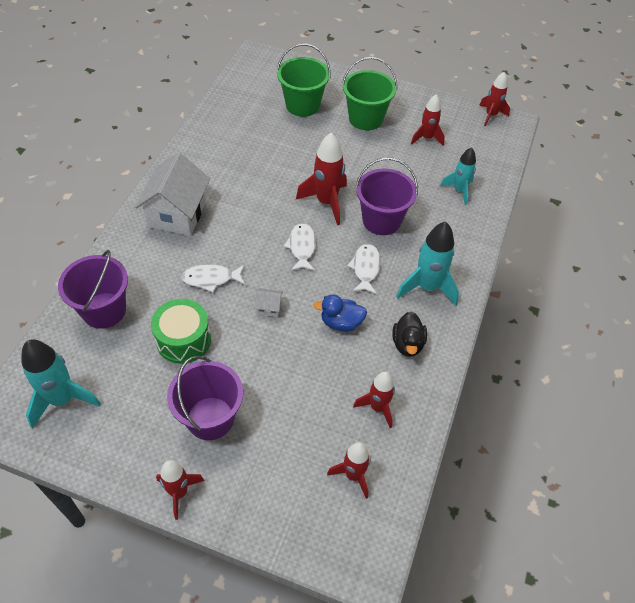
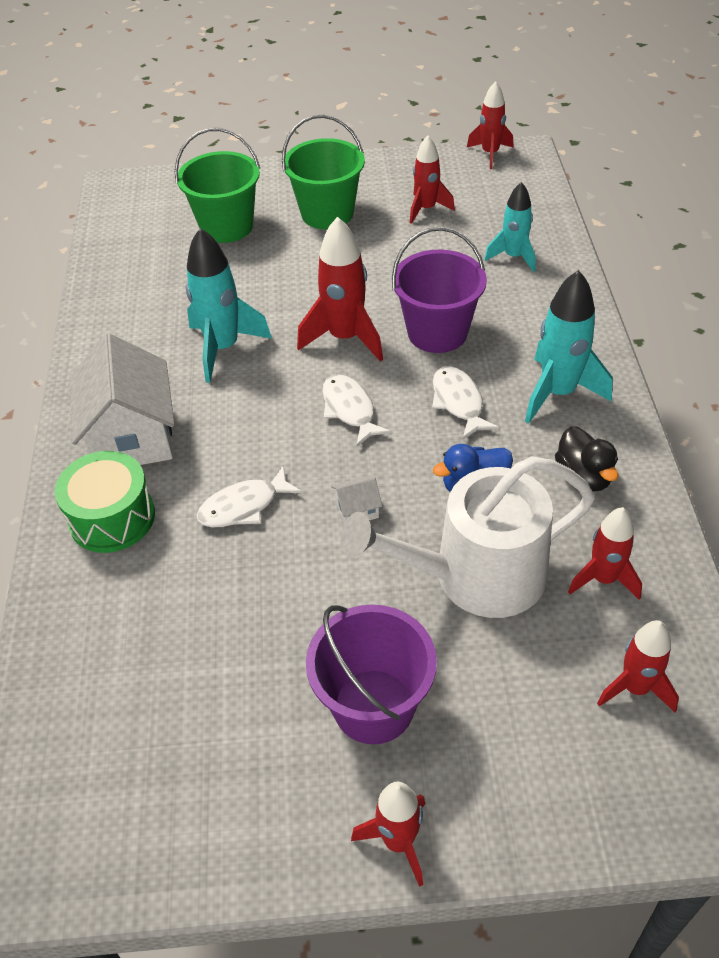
camera: 20 degrees left, 5 degrees down
(62, 399) = (115, 789): turquoise rocket -> turquoise rocket (223, 348)
(104, 310) = (101, 622): purple bucket -> none
(183, 340) = (257, 610): green drum -> green drum (112, 517)
(309, 373) = (476, 576): none -> white watering can

